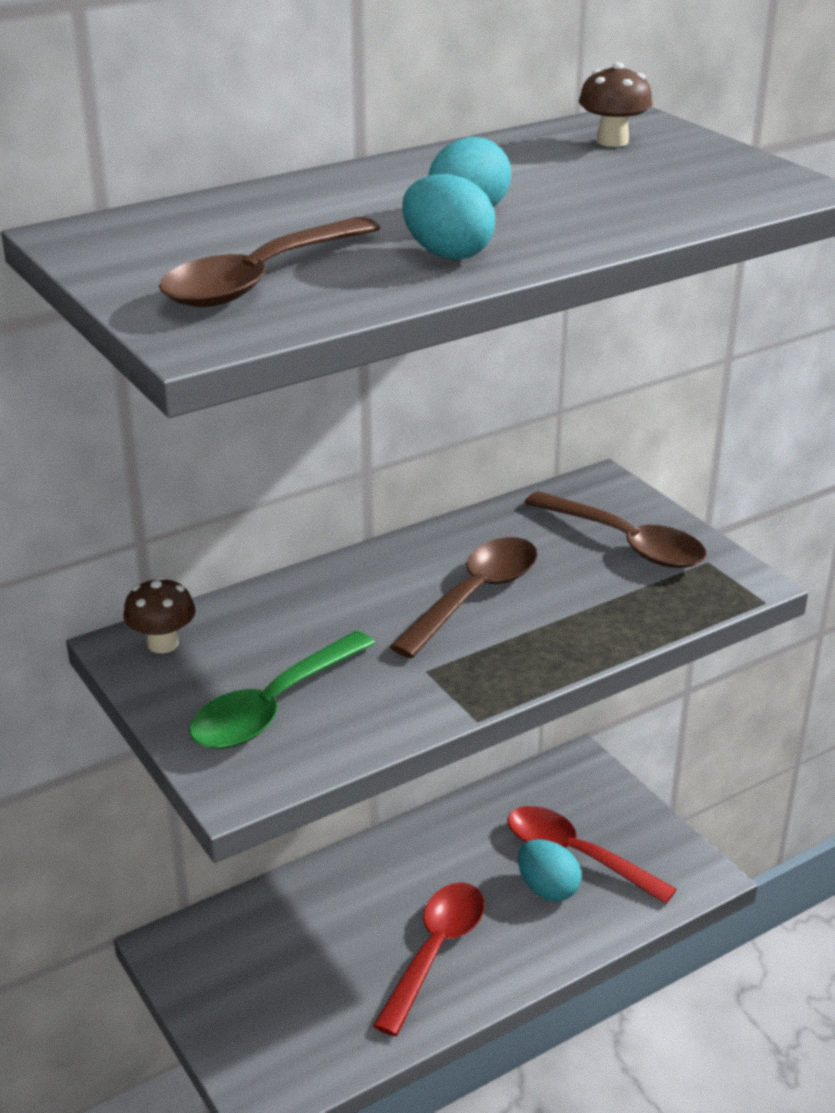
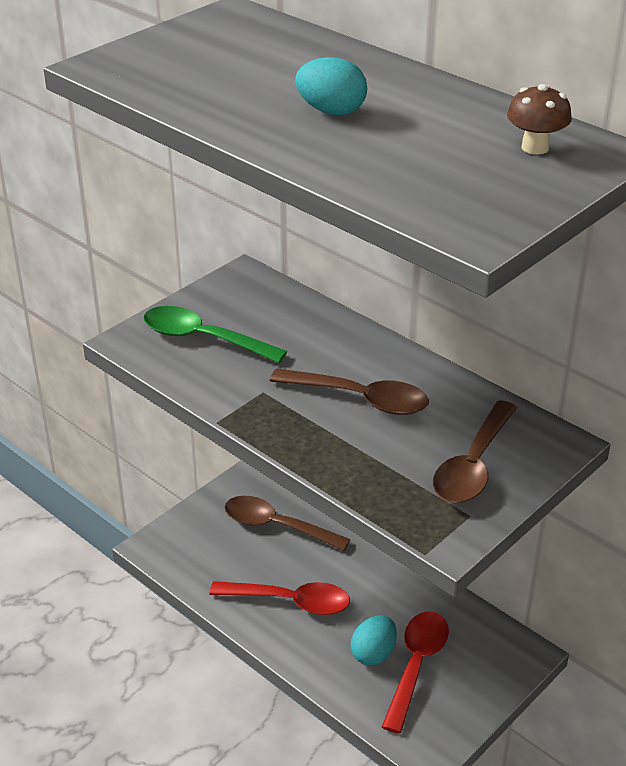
camera: 75 degrees right, 5 degrees up
(163, 644) = (251, 286): brown mushroom -> none
(260, 279) = (184, 67): brown spoon -> brown spoon (276, 526)
(447, 254) = (251, 113): turquoise egg -> none

